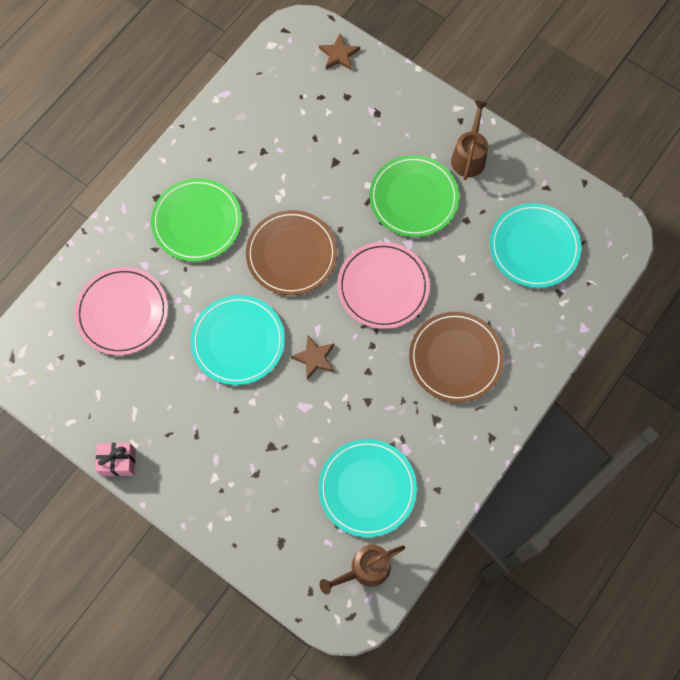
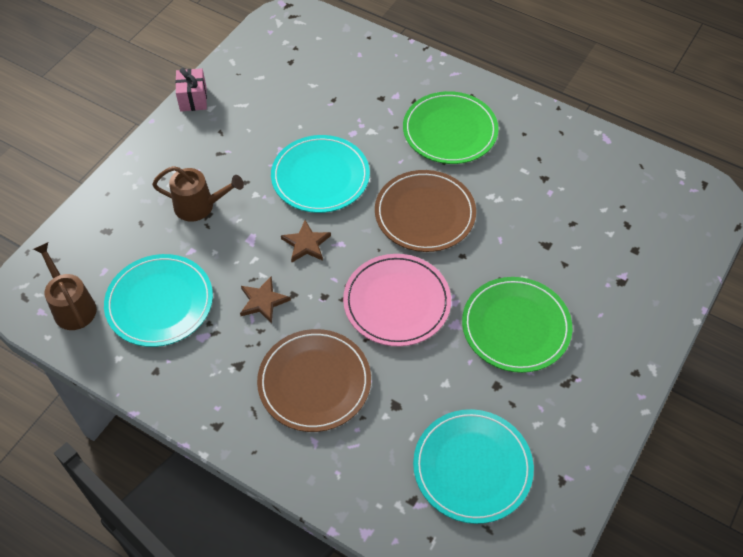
camera: 85 degrees right, 15 degrees down
(122, 312) = (343, 85): pink plate -> none
(339, 54) = (690, 238): brown star -> brown star (263, 301)
(469, 156) = (586, 385): brown watering can -> brown watering can (200, 206)

